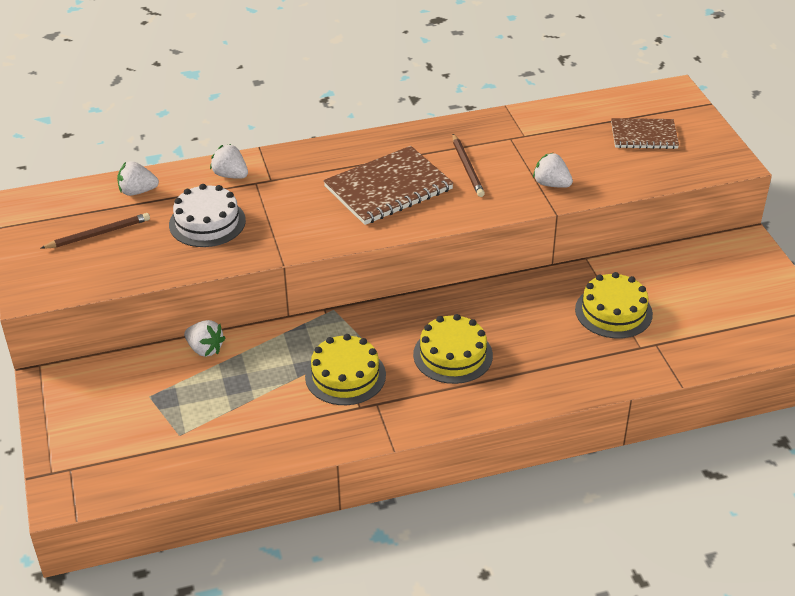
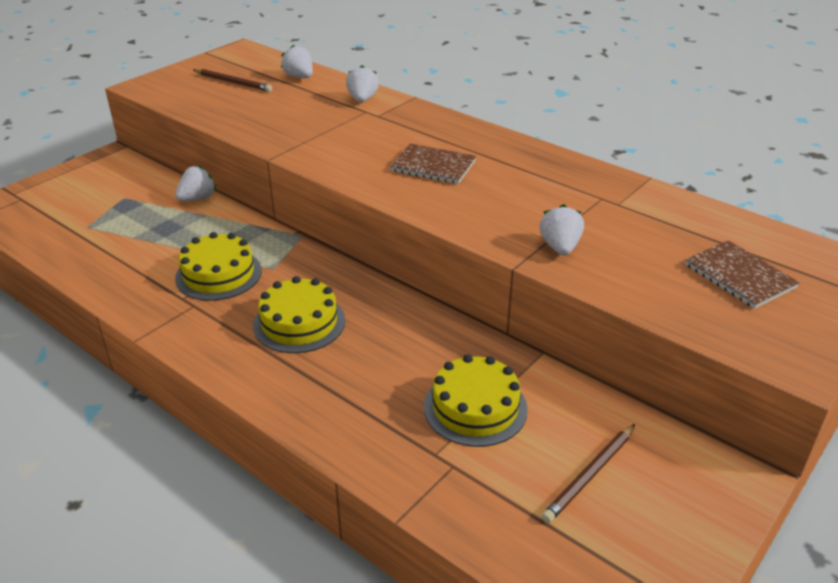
camera: 55 degrees right, 5 degrees down
(205, 349) = (197, 198): white strawberry -> white strawberry turned 135 degrees counterclockwise
(207, 222) = (290, 112): white cake -> none
(388, 188) = (433, 166): brown notebook -> brown notebook, size x0.62
(467, 167) = (519, 192): brown pencil -> brown pencil (590, 475)

